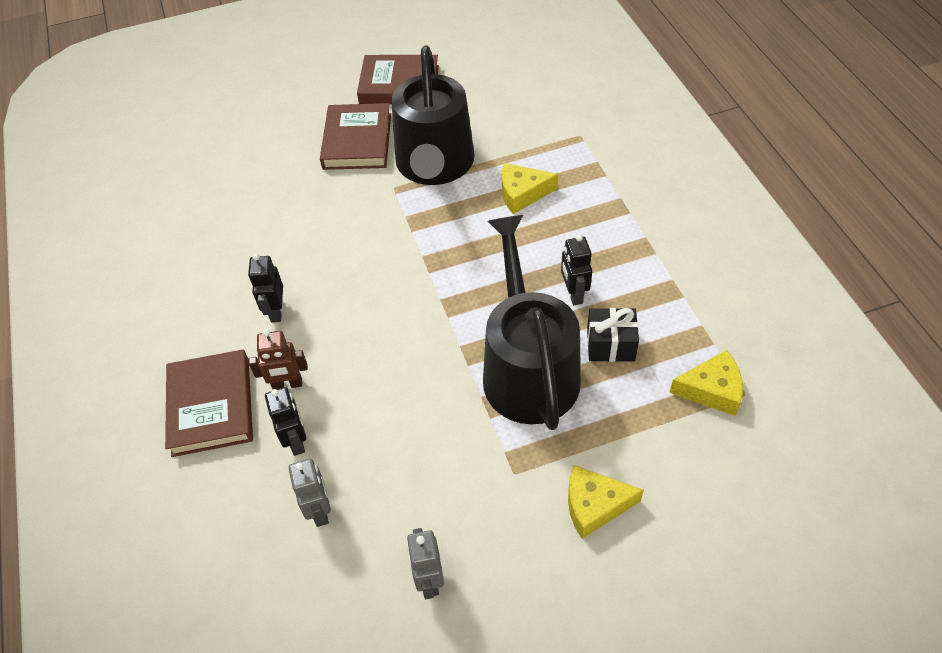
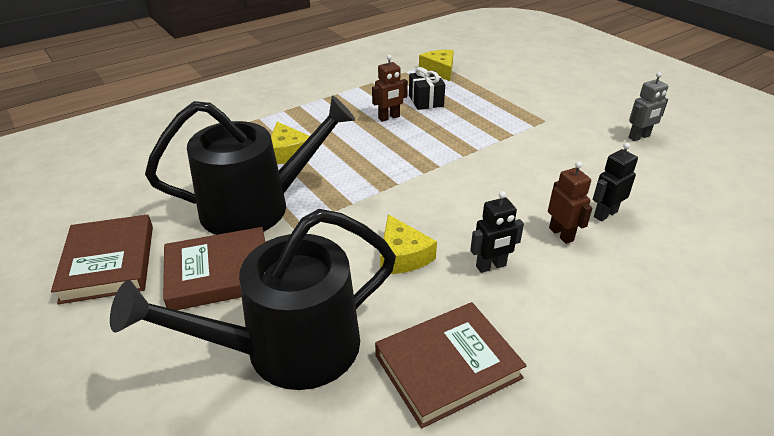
camera: 110 degrees left, 15 degrees down
(211, 406) = (620, 276): brown book -> brown book (447, 366)
(320, 511) = (643, 188): grey robot -> none
(528, 369) = (464, 126): black watering can -> black watering can (288, 348)
(573, 294) = (389, 118): black robot -> brown robot
(594, 505) = (542, 95): yellow cheese -> yellow cheese (402, 256)

